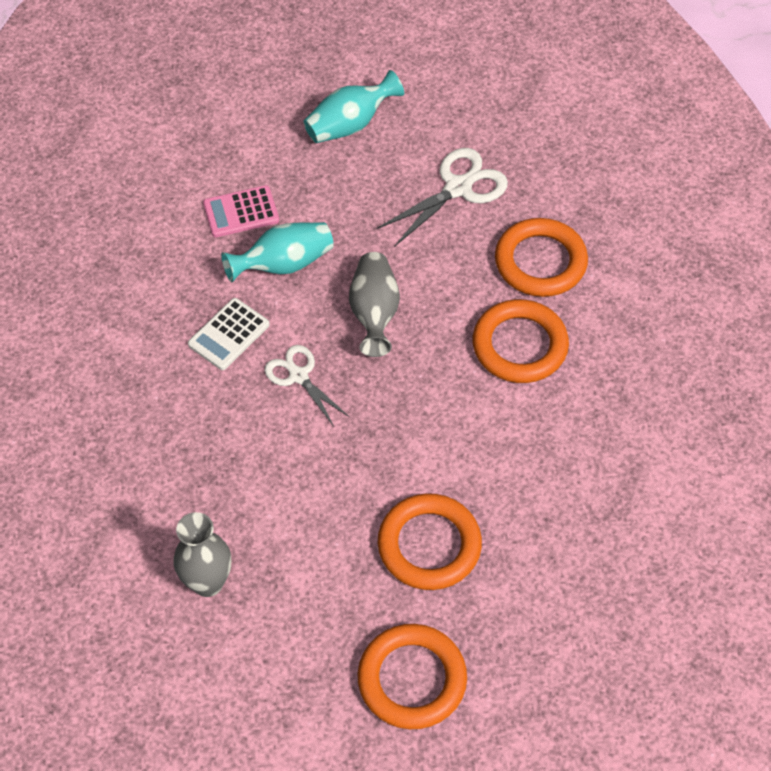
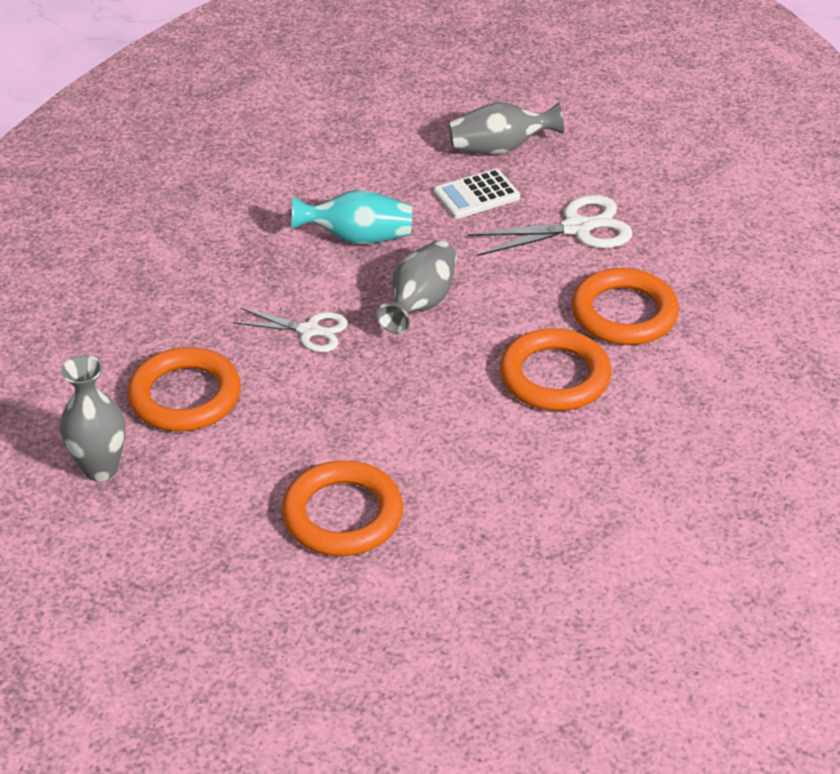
camera: 25 degrees right, 15 degrees down
(229, 334) = (265, 277): white calculator -> white calculator (476, 195)
(241, 212) = (345, 186): pink calculator -> none
(298, 376) = (309, 331): white scissors -> white scissors turned 120 degrees clockwise
(350, 125) = (500, 148): turquoise vase -> grey vase
(412, 679) = (243, 625): orange ring -> orange ring (185, 396)

